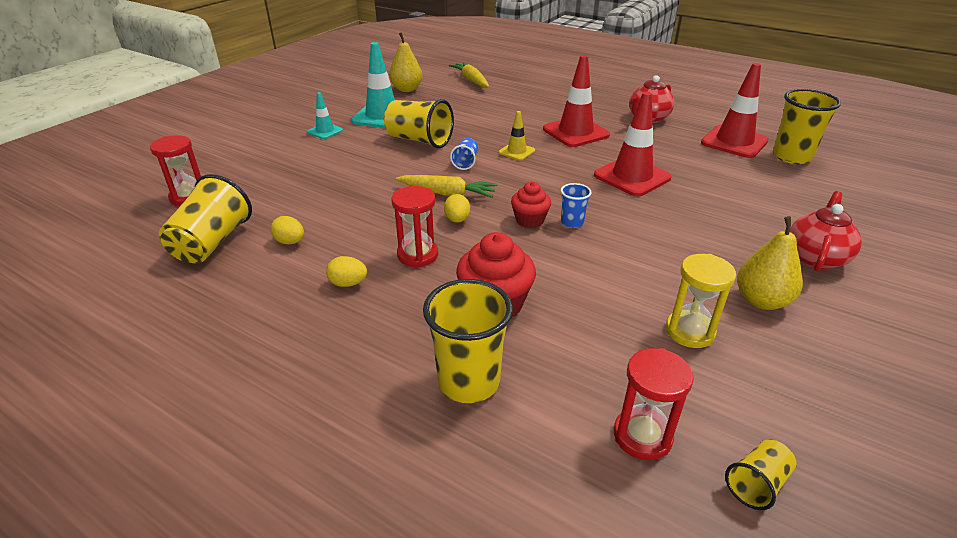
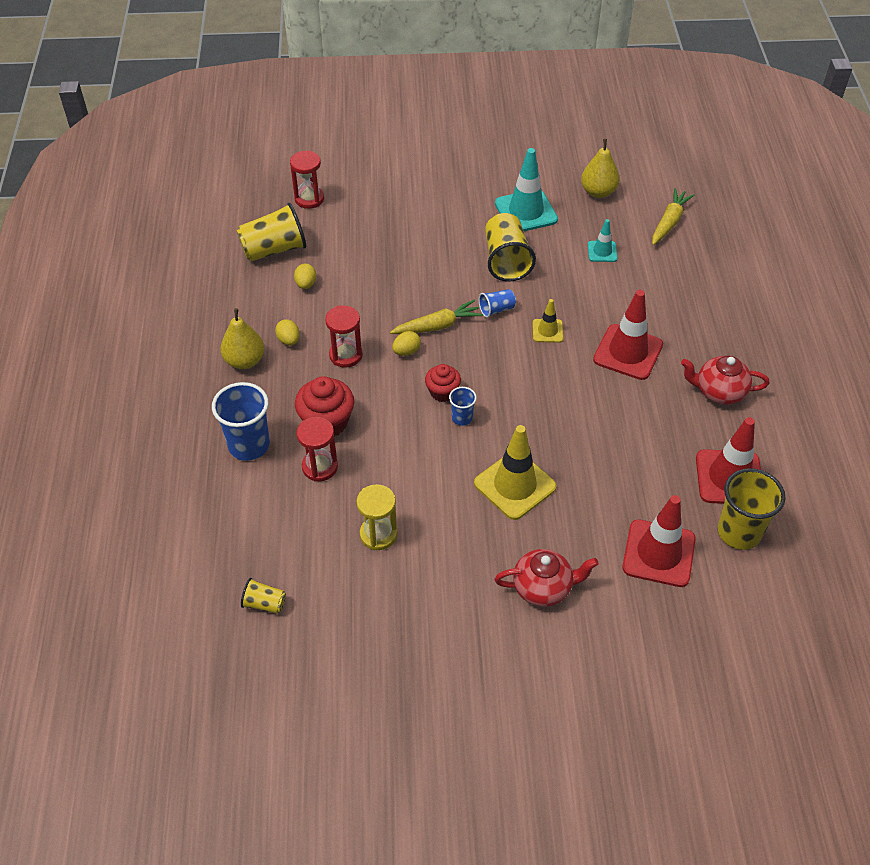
camera: 55 degrees right, 15 degrees up
(325, 131) = (465, 197): turquoise traffic cone -> turquoise traffic cone (602, 251)
(447, 193) = (437, 326): yellow carrot -> yellow carrot turned 90 degrees counterclockwise
(469, 381) = (249, 445): yellow cup -> blue cup
(632, 177) = (575, 426): red traffic cone -> red traffic cone (658, 553)
(642, 436) = (264, 541): red hourglass -> red hourglass (320, 467)
(678, 226) = (515, 485): none -> yellow traffic cone
(761, 301) = (449, 566): yellow pear -> yellow pear (245, 361)

